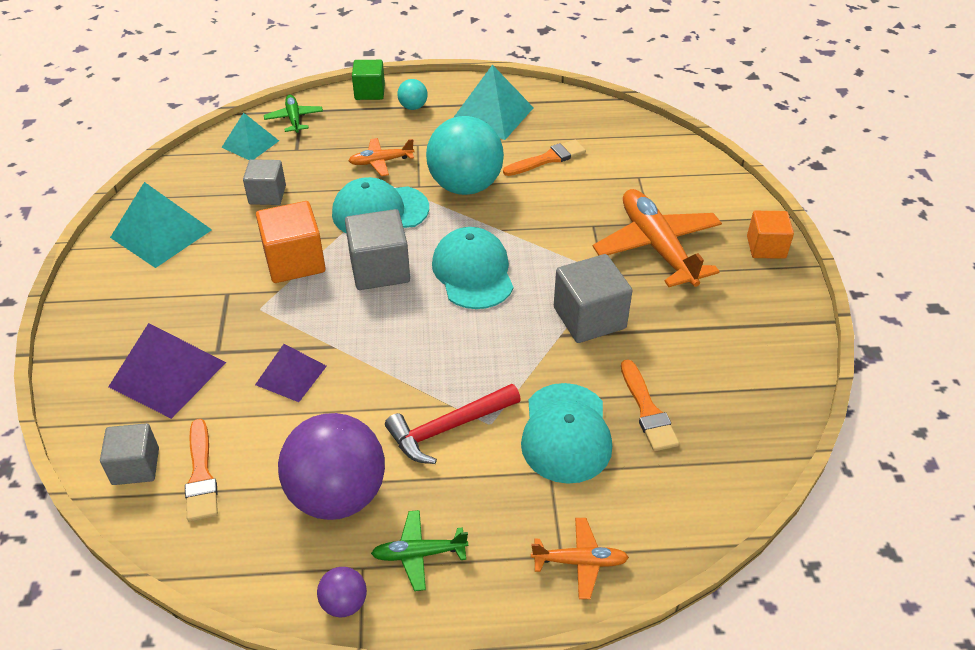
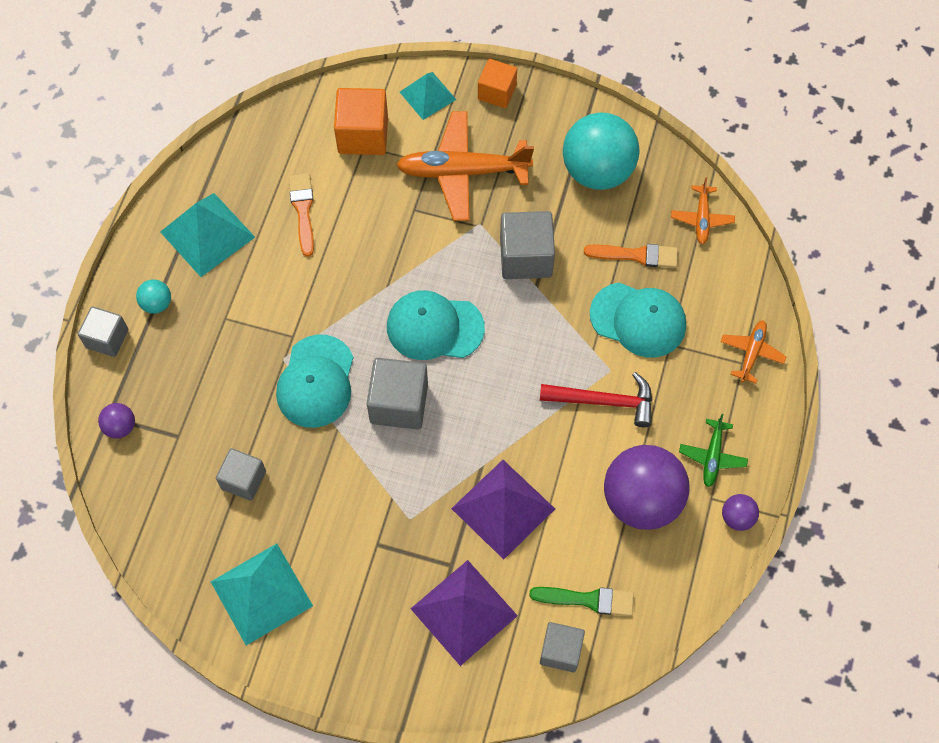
camera: 70 degrees left, 20 degrees up
(201, 475) = (587, 600): orange brush -> green brush
(250, 144) = (146, 480): turquoise pyramid -> turquoise pyramid (427, 95)
(291, 375) = (503, 508): purple pyramid -> purple pyramid, size x1.58
(294, 119) = (120, 427): green plane -> purple ball
(294, 261) = (357, 475): orange cube -> orange cube (363, 135)
(369, 92) = (107, 338): green cube -> grey cube
(381, 162) = (238, 360): orange plane -> orange plane (702, 218)
(448, 428) = (604, 401): red hammer -> red hammer turned 75 degrees counterclockwise
(465, 186) = (311, 295): turquoise ball -> turquoise ball (597, 171)

